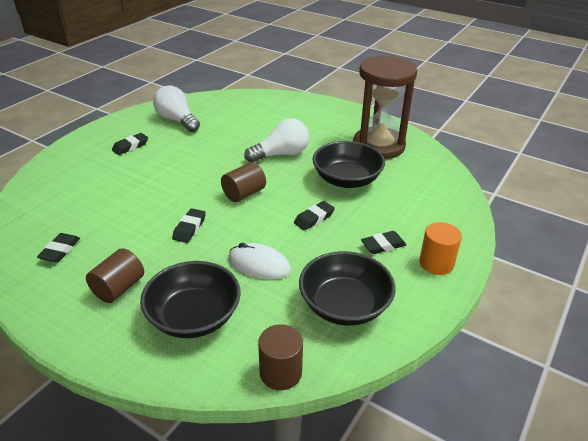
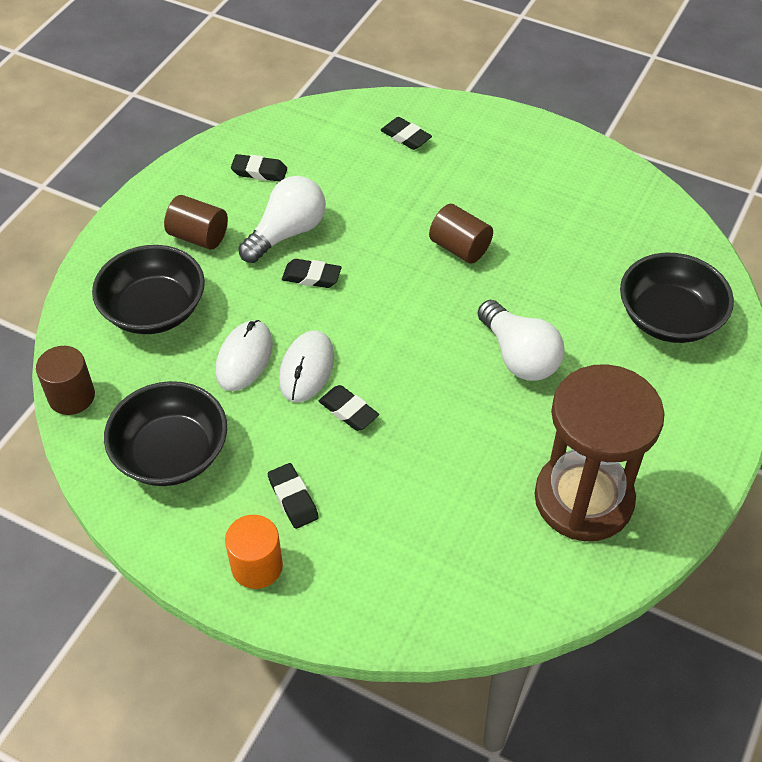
camera: 85 degrees right, 15 degrees up
(130, 146) = (499, 175): black eraser -> black eraser (405, 137)
(177, 120) = (593, 209): white light bulb -> white light bulb (287, 233)
(244, 194) = (398, 322): brown cylinder -> brown cylinder (459, 248)
(275, 234) = (307, 368): none -> white mouse
(347, 180) = (460, 450): black bowl -> black bowl (669, 318)

